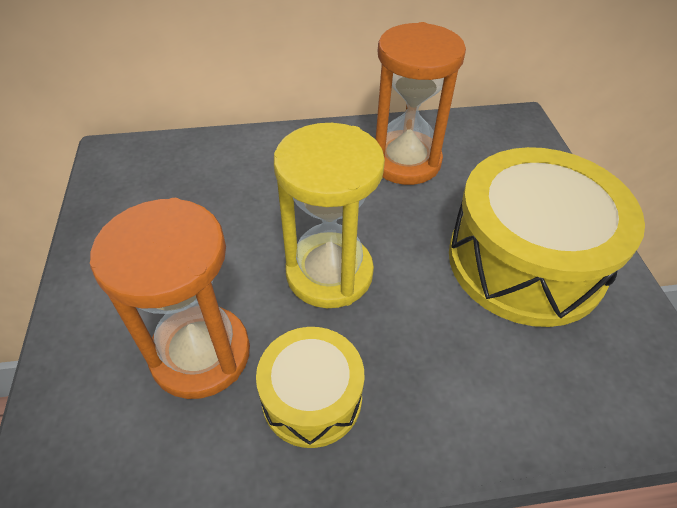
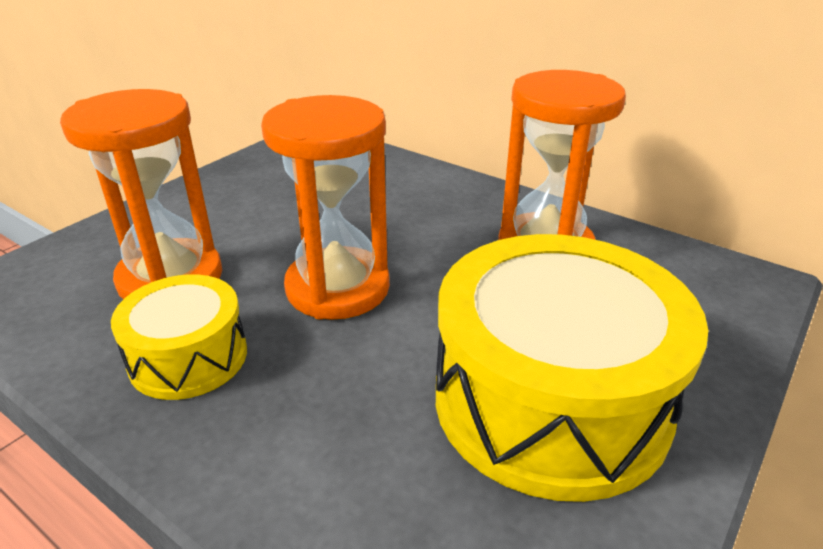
camera: 45 degrees right, 15 degrees down
(329, 273) = (337, 288): yellow hourglass -> orange hourglass

